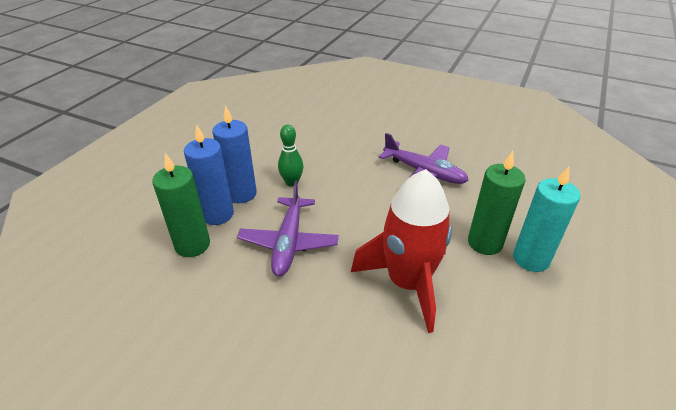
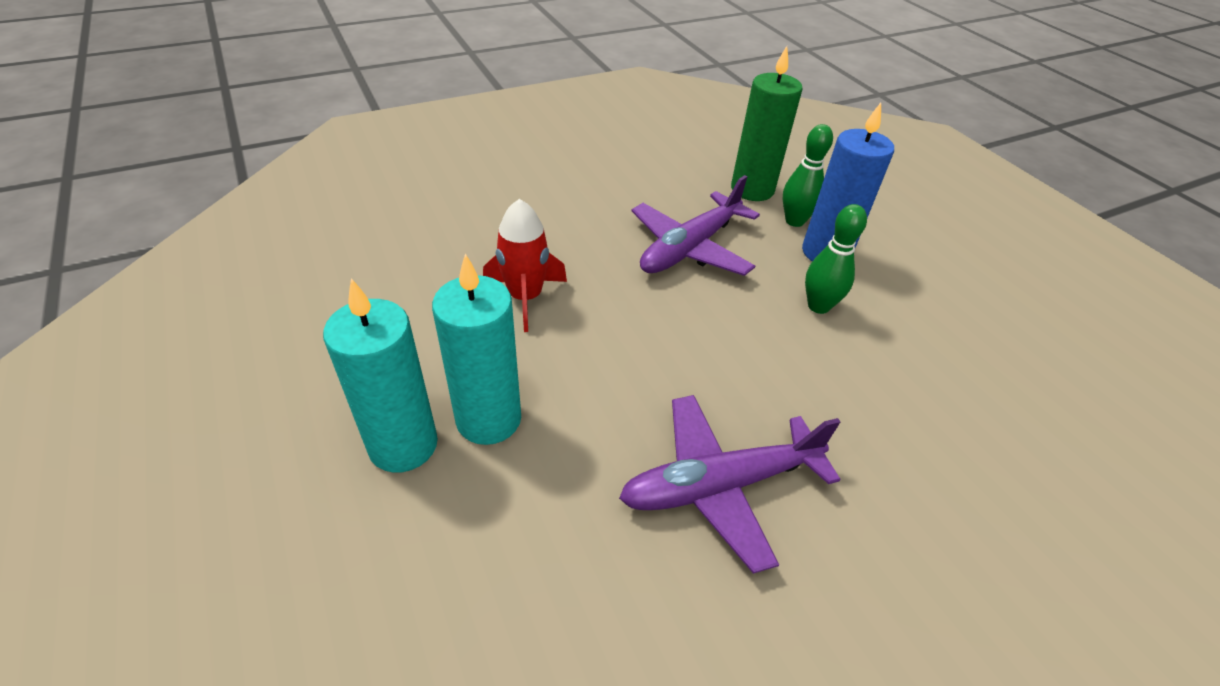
camera: 125 degrees right, 5 degrees up
(217, 214) = (794, 221): blue candle -> green bowling pin
(289, 242) = (690, 248): purple plane -> purple plane turned 90 degrees counterclockwise
(408, 283) = (525, 297): red rocket -> red rocket, size x0.57
(485, 243) = (488, 419): green candle -> turquoise candle

